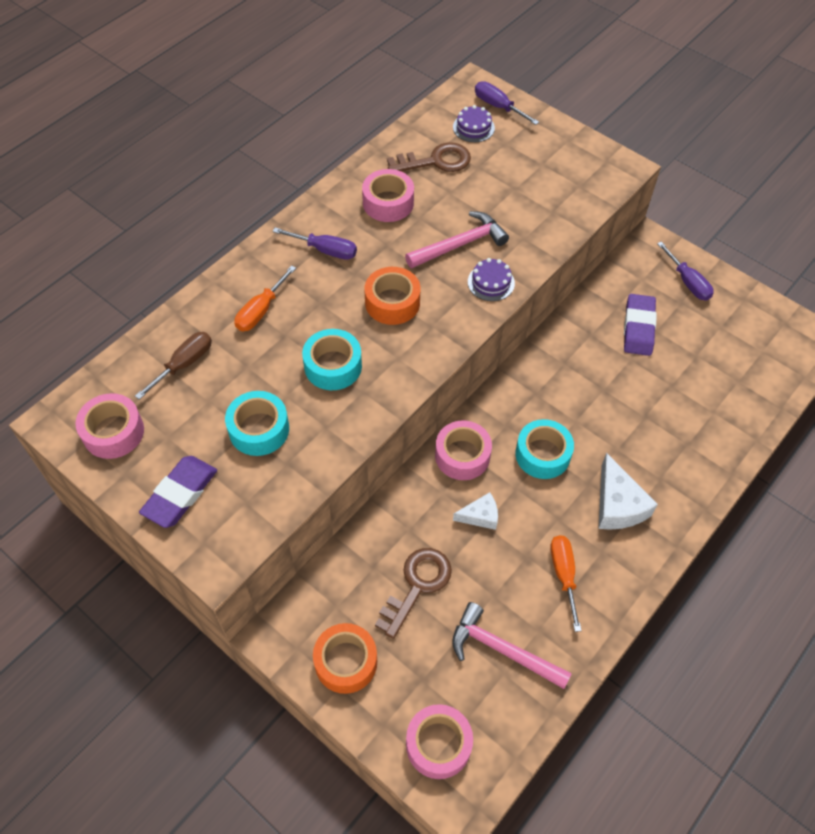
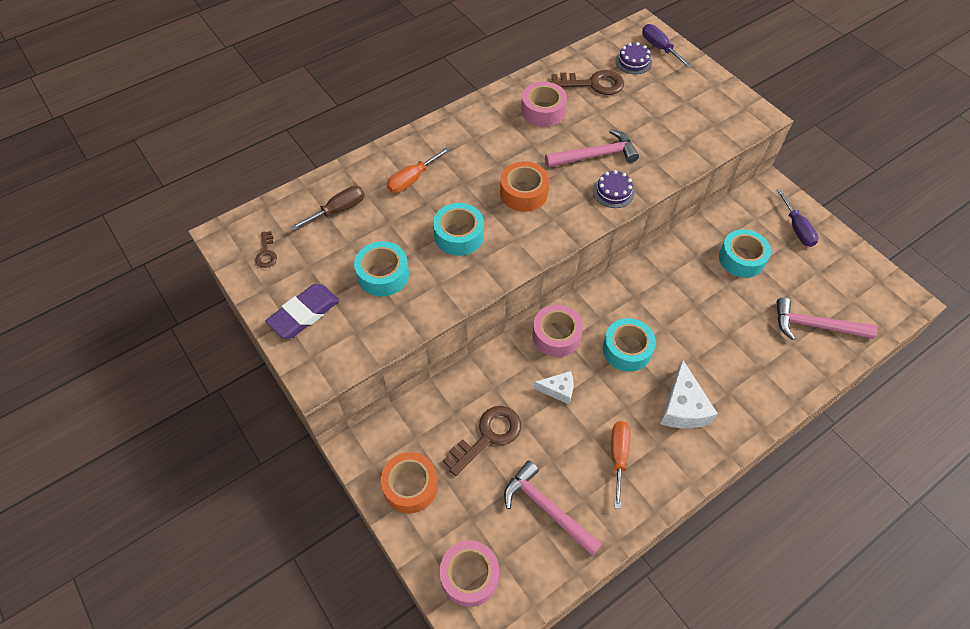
camera: 15 degrees right, 0 degrees up
(113, 432) = (266, 253): pink tape -> brown key
(325, 250) = (479, 140): purple screwdriver -> none
(638, 328) = (741, 259): purple eraser -> turquoise tape
(731, 386) = (815, 325): none -> pink hammer

